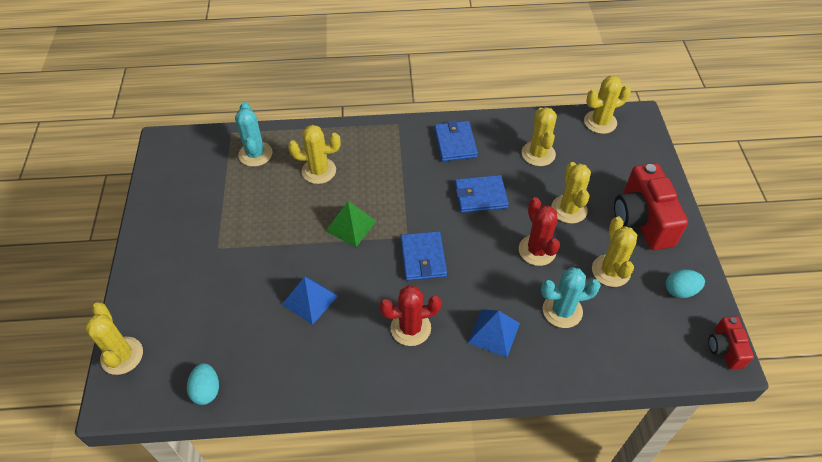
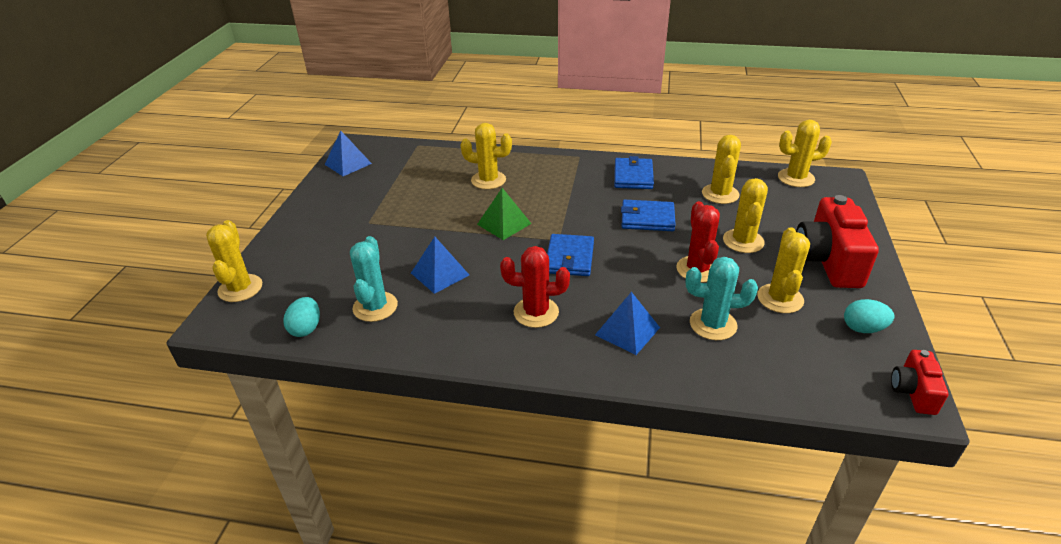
camera: 15 degrees right, 15 degrees down
(167, 171) = (348, 164): none -> blue pyramid
(255, 154) = (433, 162): turquoise cactus -> turquoise cactus (375, 307)

